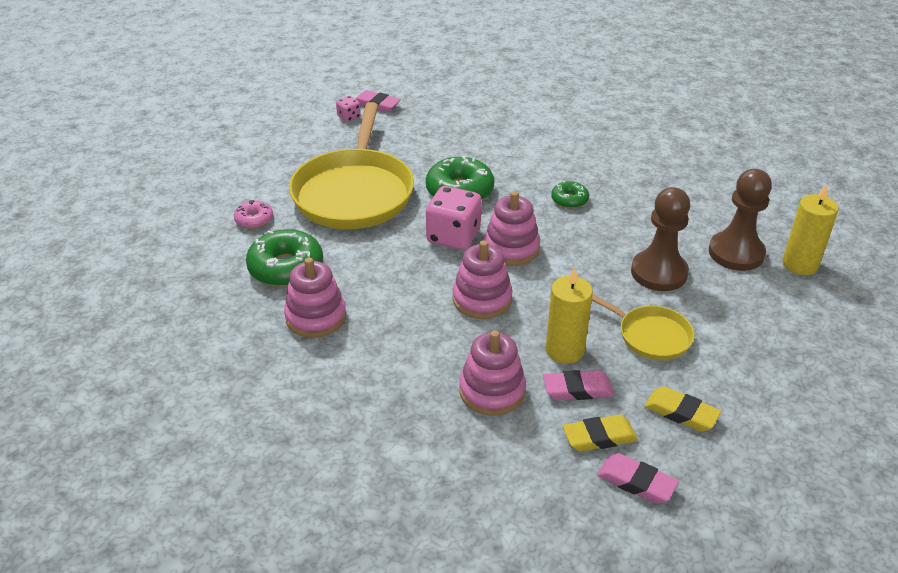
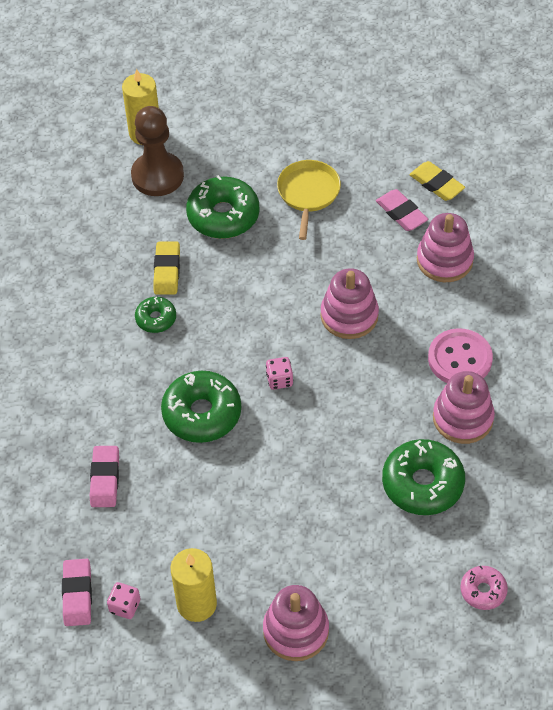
camera: 120 degrees left, 15 degrees up
(254, 220) = (377, 563): pink donut -> pink donut (483, 591)
(354, 193) = (270, 503): yellow pan -> none
(373, 344) = (460, 359): none -> pink button
(453, 236) = (279, 380): pink dice -> pink dice, size x0.49
(511, 248) = (265, 328): pink stacking toy -> pink stacking toy (296, 631)
(565, 350) = (366, 237): yellow candle -> yellow candle (196, 604)
(636, 482) = (459, 152): pink eraser -> pink eraser (105, 479)
(659, 272) = (223, 215): brown pawn -> green donut
(681, 413) = (377, 150): yellow eraser -> yellow eraser (167, 271)

